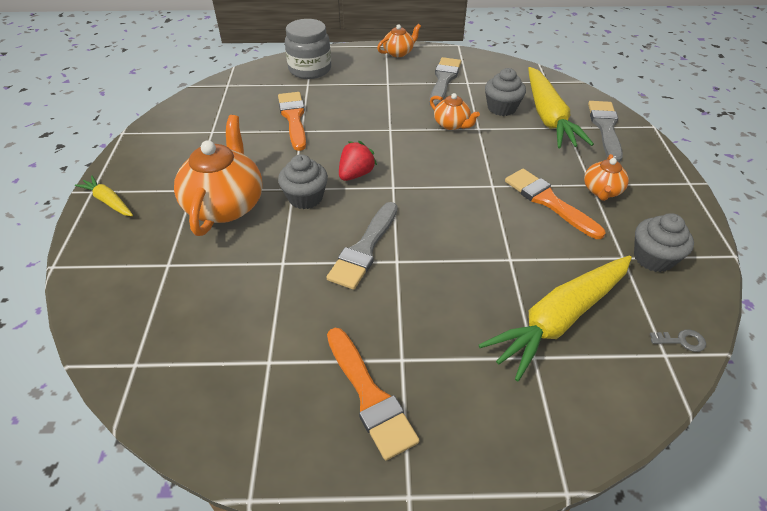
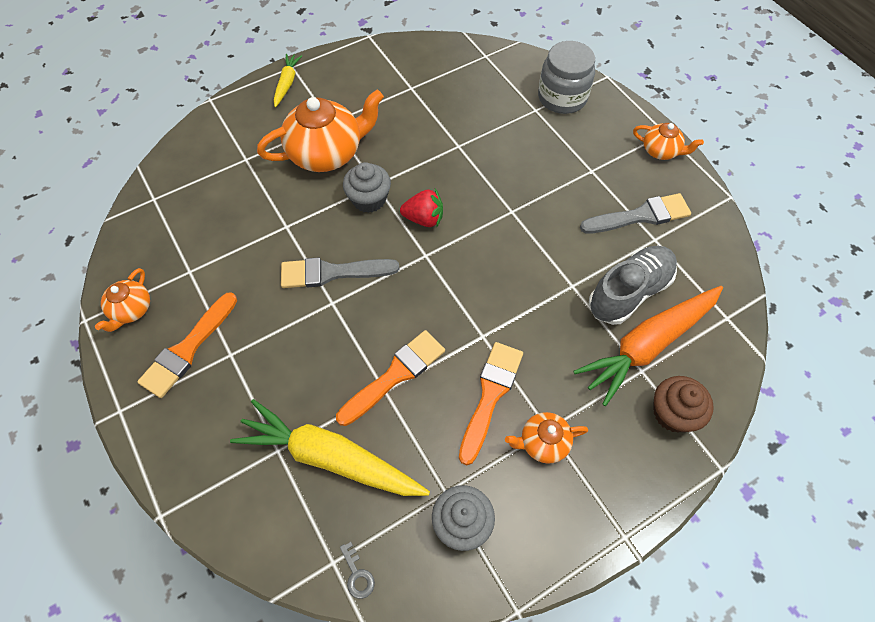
camera: 60 degrees right, 15 degrees up
(293, 118) = (472, 130): orange brush -> orange brush (395, 375)
(452, 124) = (560, 259): orange teapot -> orange teapot (131, 310)
(501, 108) = (629, 292): grey cupcake -> grey shoe
(548, 117) = (648, 345): yellow carrot -> orange carrot
(605, 128) = (673, 413): grey brush -> brown cupcake

